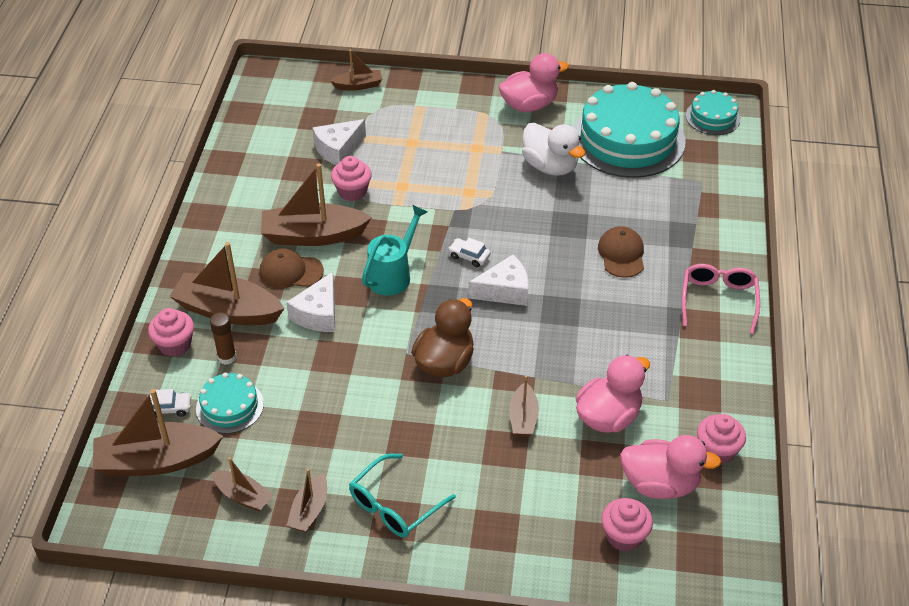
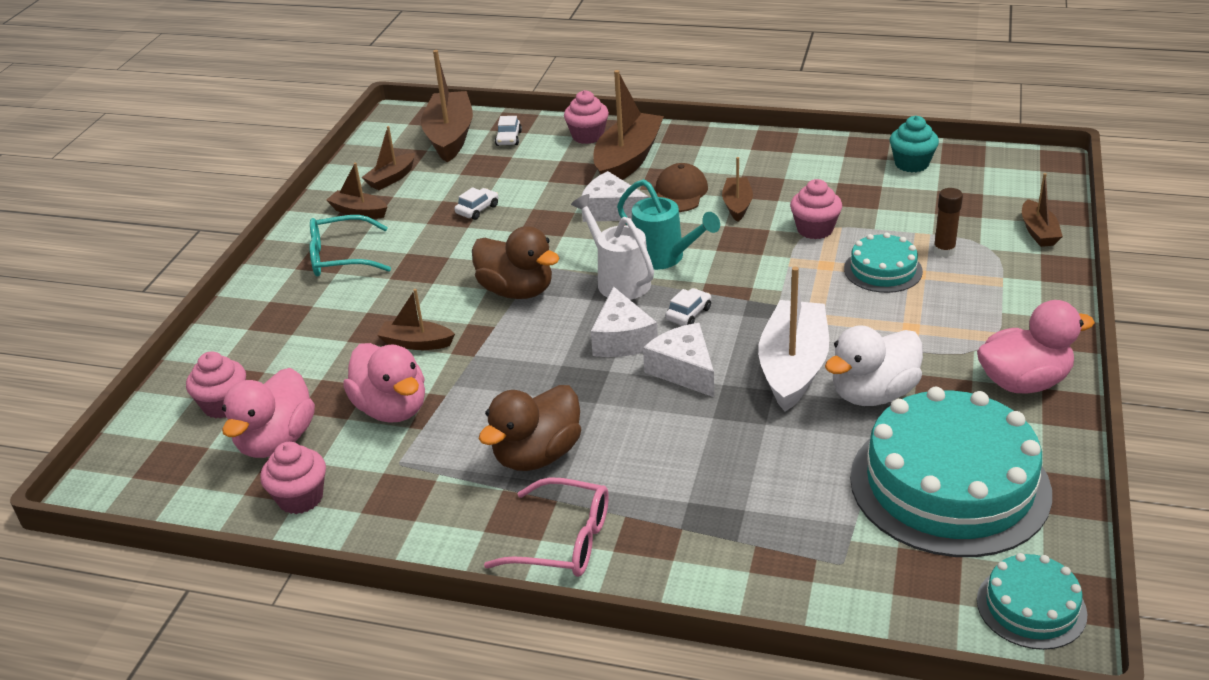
camera: 100 degrees right, 10 degrees down
(227, 357) = (563, 163): brown glue stick -> brown glue stick (944, 251)
(229, 406) = (500, 167): turquoise cake -> turquoise cake (883, 270)
(256, 139) = (911, 164): none -> turquoise cupcake
(310, 411) = (477, 209): none -> white car
(313, 235) = (737, 205): brown boat -> brown boat, size x0.53
(338, 149) = (897, 218): white cheese -> white cheese (684, 370)
(394, 505) = (341, 257): turquoise glasses -> turquoise glasses turned 60 degrees counterclockwise
(426, 299) = (618, 280): none -> white watering can
(527, 202) = (793, 367): none -> white boat
(529, 105) = (1023, 382): pink duck -> pink duck turned 90 degrees counterclockwise
(621, 254) = (675, 449): brown cap -> none
(642, 323) = (537, 455): none -> brown duck

